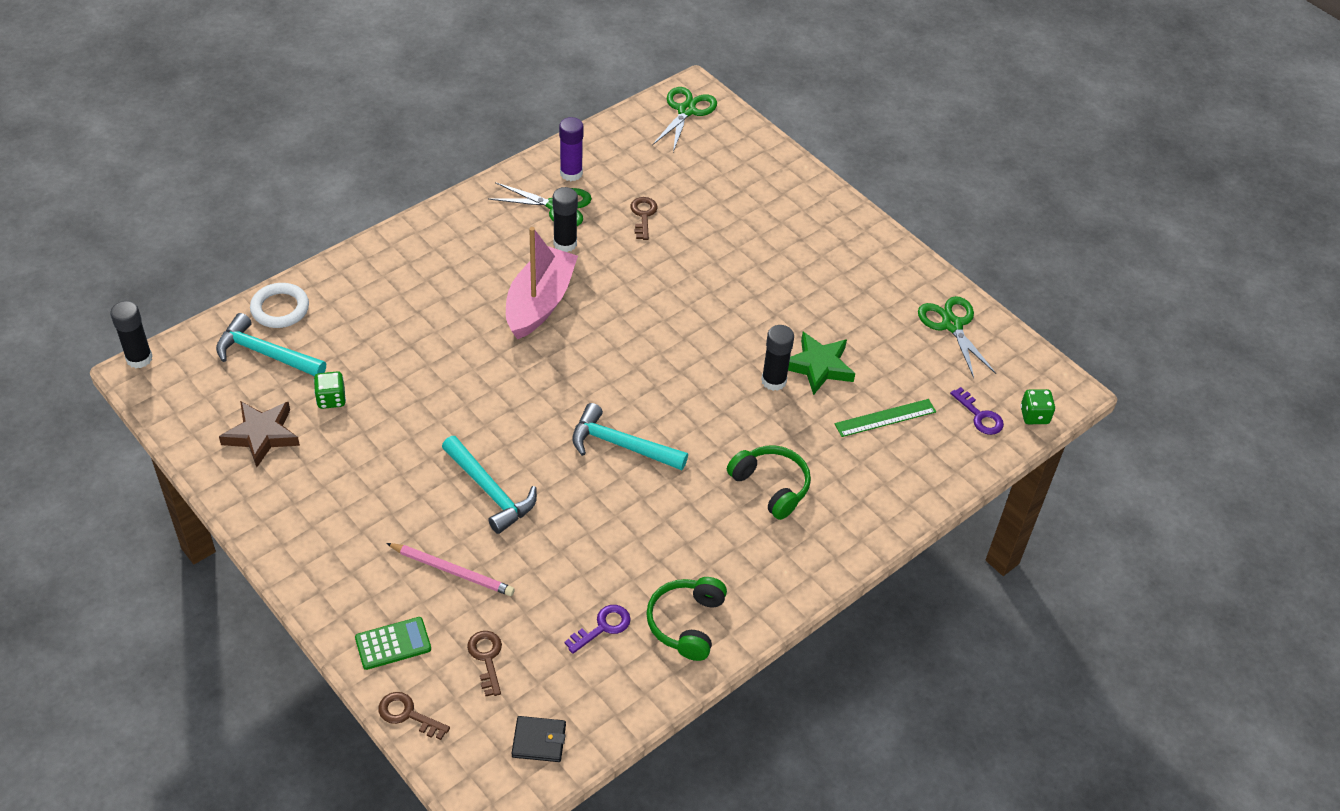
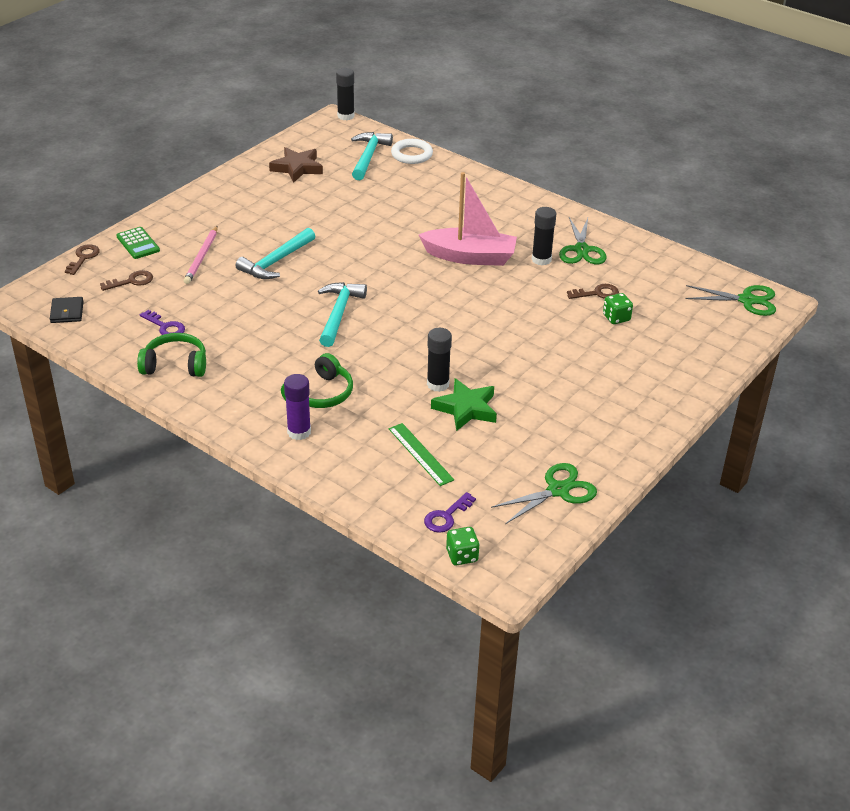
camera: 80 degrees right, 10 degrees down
(331, 399) = (338, 187): green dice -> green dice (616, 318)
(571, 173) = (624, 251): purple glue stick -> purple glue stick (299, 432)

